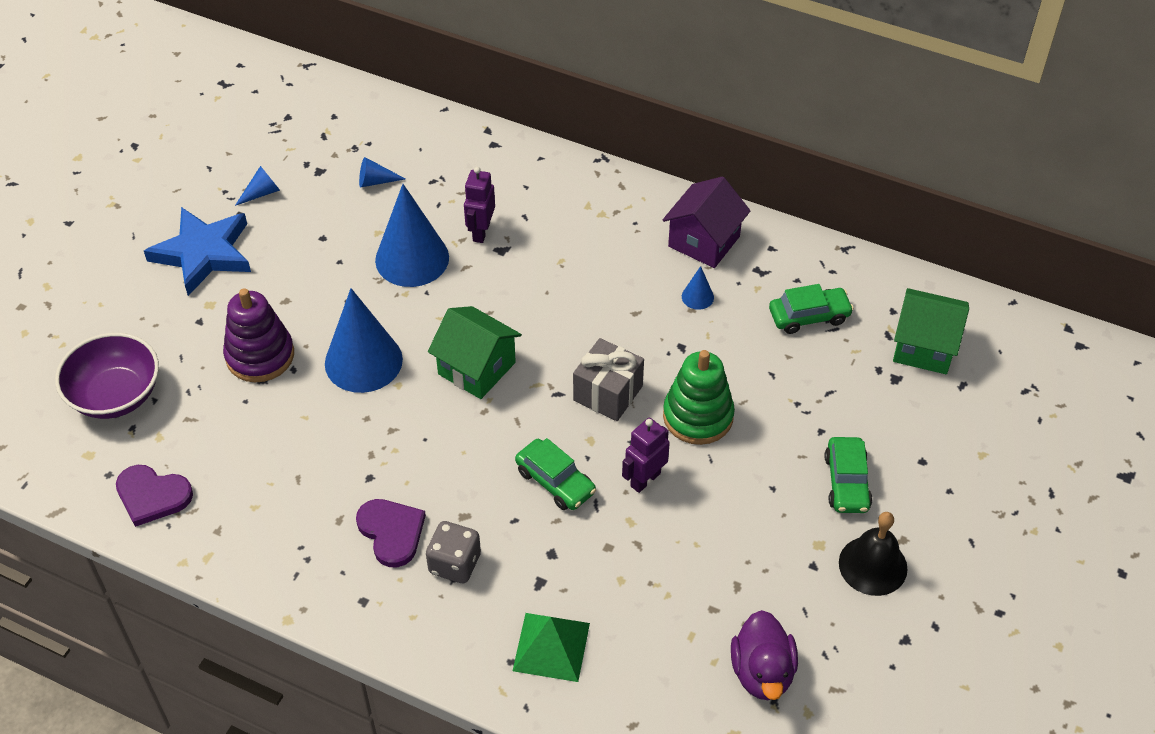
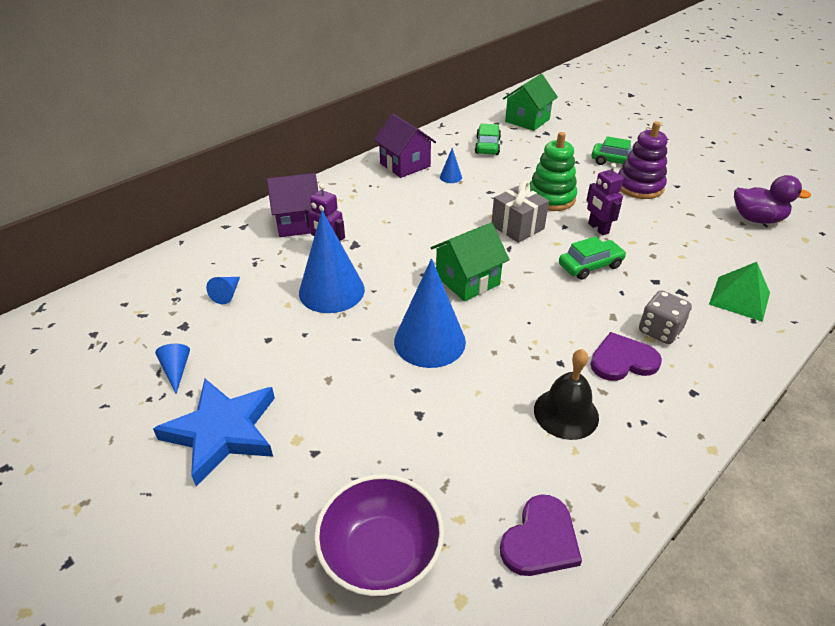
camera: 70 degrees left, 10 degrees down
(260, 355) = (387, 411): purple stacking toy -> purple stacking toy (639, 187)
(521, 187) = (298, 223): none -> purple house
(873, 565) = (679, 168): black bell -> black bell (566, 413)

